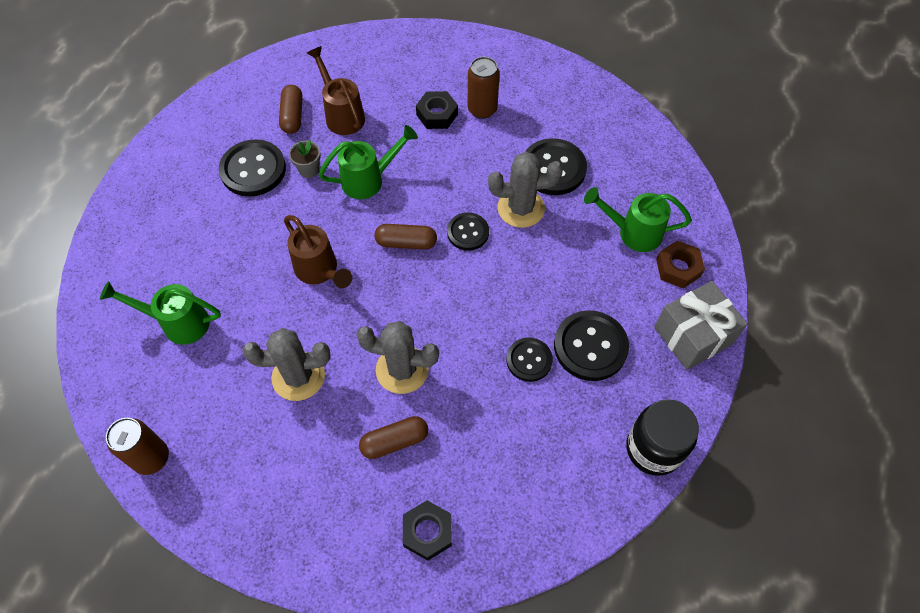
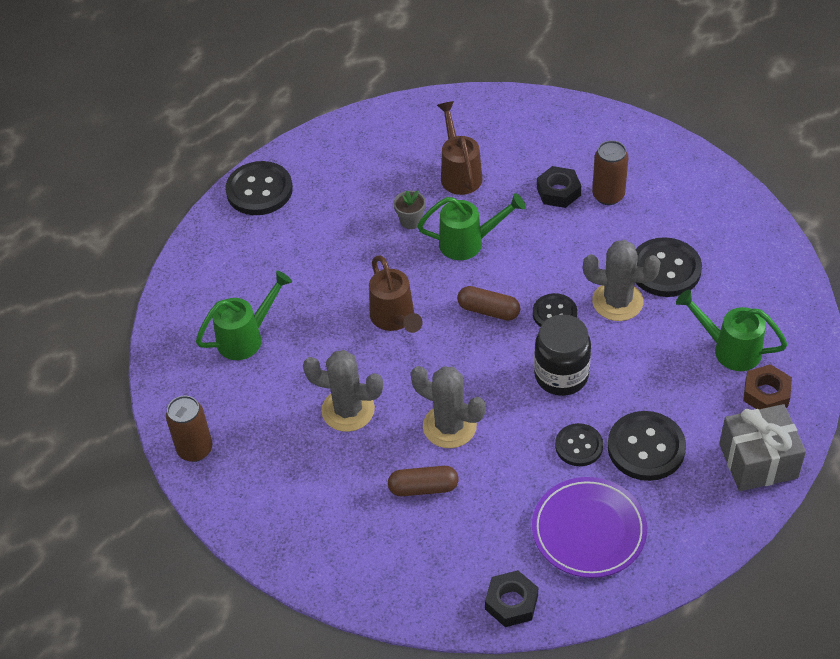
camera: 20 degrees right, 10 degrees down
(177, 322) = (247, 337): green watering can -> green watering can turned 120 degrees clockwise
(253, 170) = (355, 210): black button -> black button (259, 190)
(292, 116) = (408, 165): brown capsule -> none
(427, 532) = (431, 572): black nut -> black nut (511, 602)
(564, 446) = (588, 530): none -> purple plate
(653, 449) = (678, 554): black jar -> black jar (561, 375)

